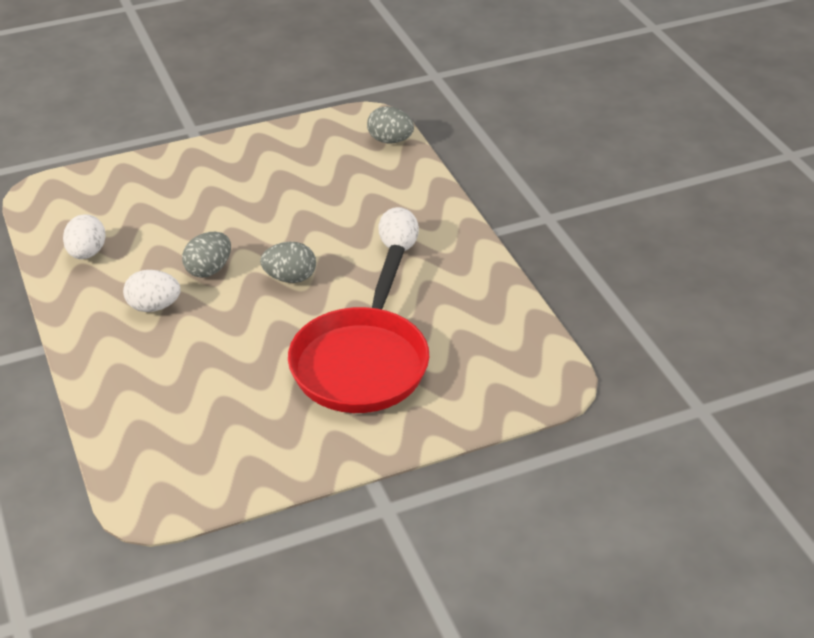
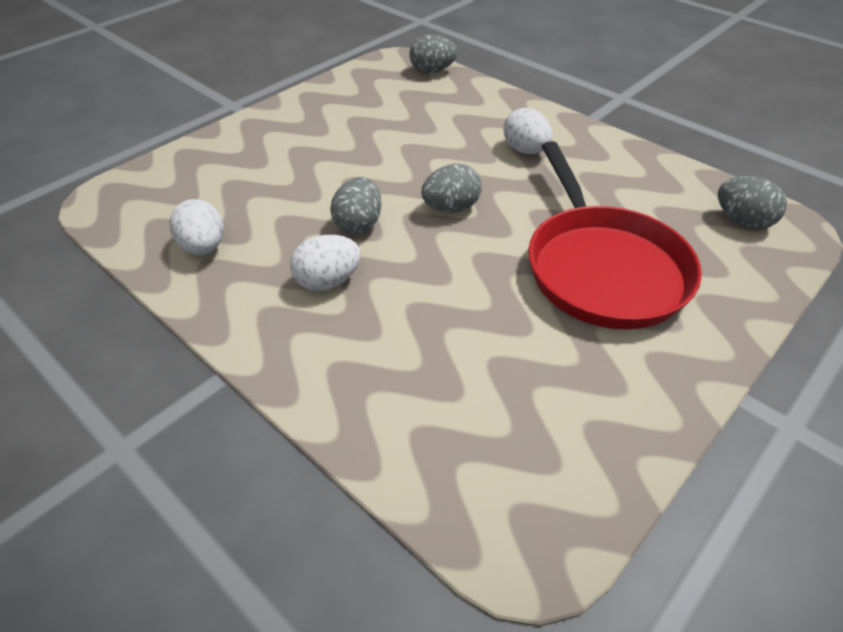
camera: 25 degrees left, 5 degrees up
(518, 364) = (742, 221): none -> grey egg

